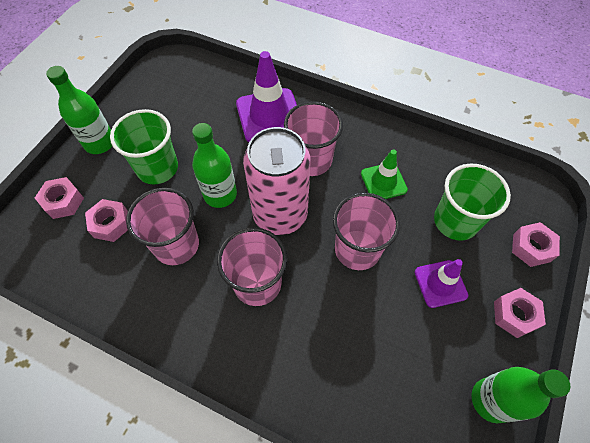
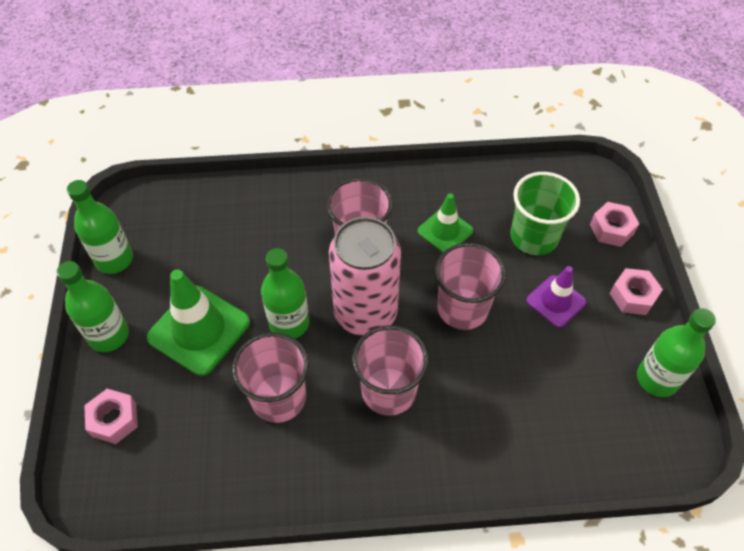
camera: 30 degrees left, 5 degrees down
(111, 224) = (189, 414): pink nut -> none
(138, 93) = (114, 259): none -> green bottle
(157, 168) = (199, 330): green cup -> green traffic cone
(269, 116) = (285, 217): purple traffic cone -> none

